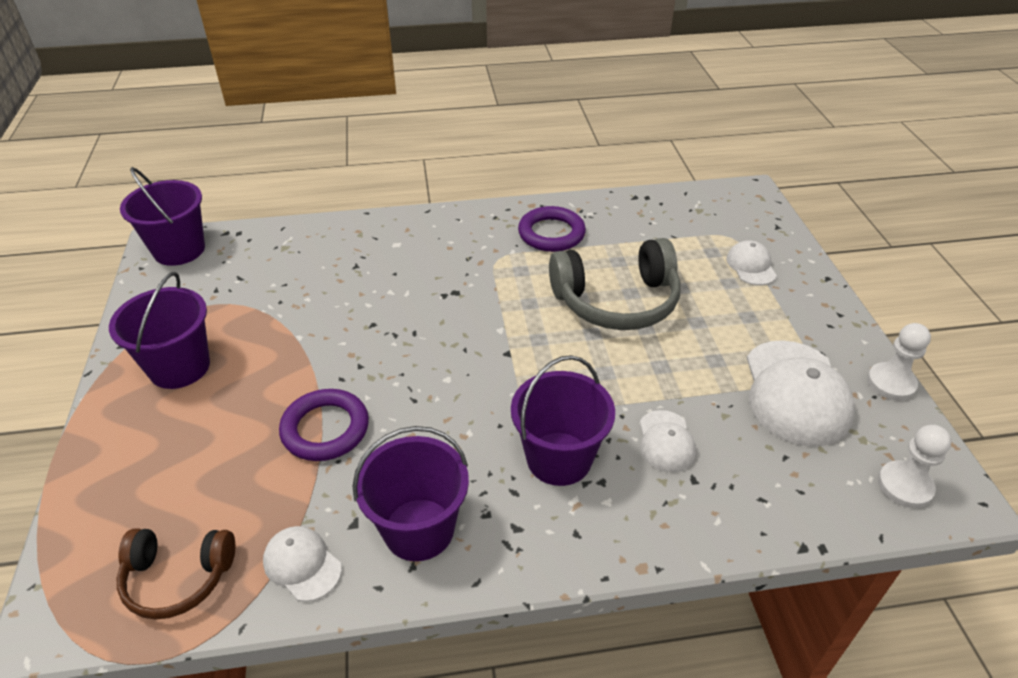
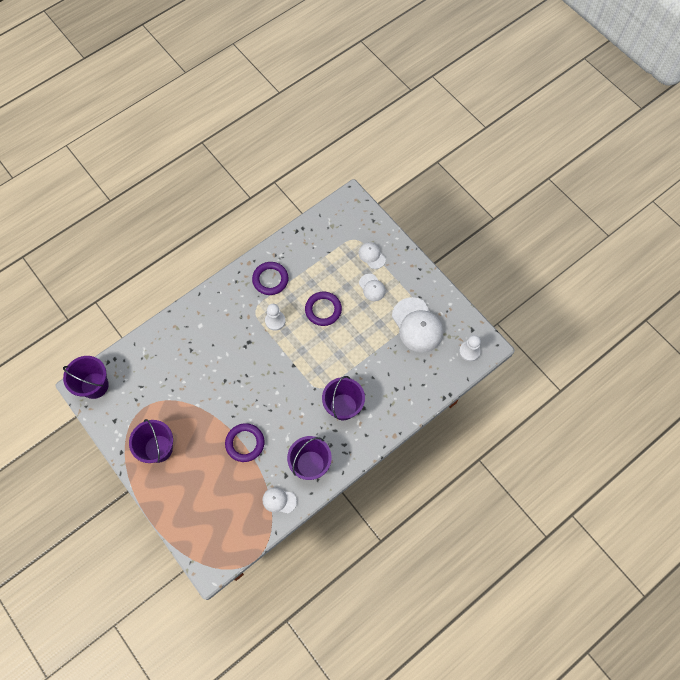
camera: 30 degrees left, 25 degrees up
(178, 577) = (239, 529): brown headphones -> none
(616, 301) = (323, 310): grey headphones -> purple ring
(666, 441) = (378, 377): white cap -> white cap (372, 287)
(891, 383) = (451, 300): white pawn -> white pawn (275, 321)

